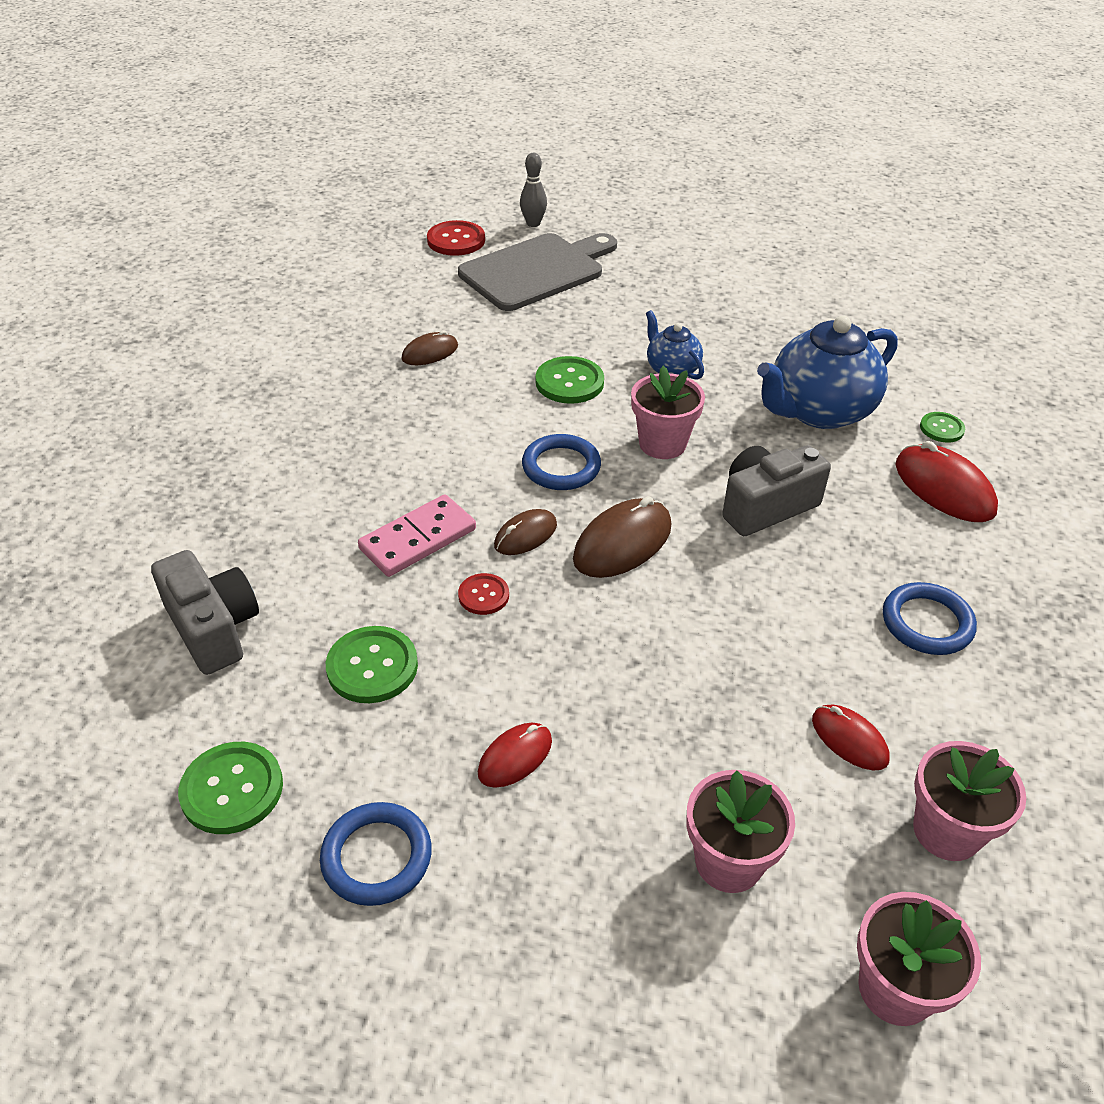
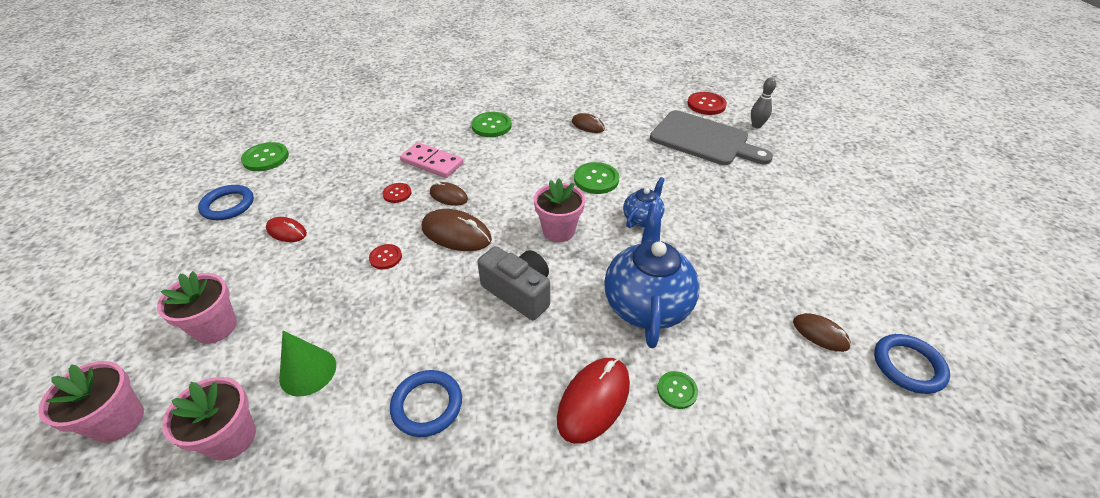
camera: 70 degrees right, 0 degrees up
(213, 628) = (356, 126): grey camera -> none
(372, 666) = (340, 173): green button -> green button (491, 126)
(561, 467) = (513, 195): blue ring -> blue ring (908, 366)
(643, 629) = (385, 257): none -> red button
(818, 411) = (646, 304): blue teapot -> blue teapot turned 60 degrees clockwise
(849, 739) = (308, 371): red mouse -> green cone
(892, 318) = (820, 334): none -> brown mouse

